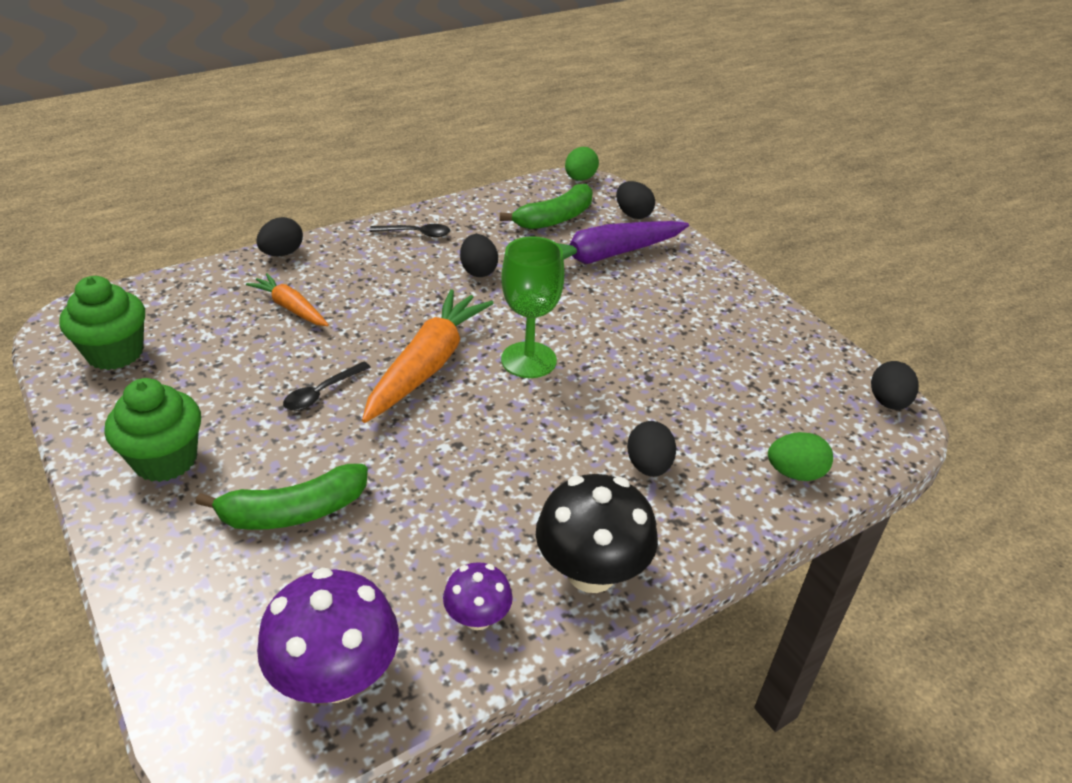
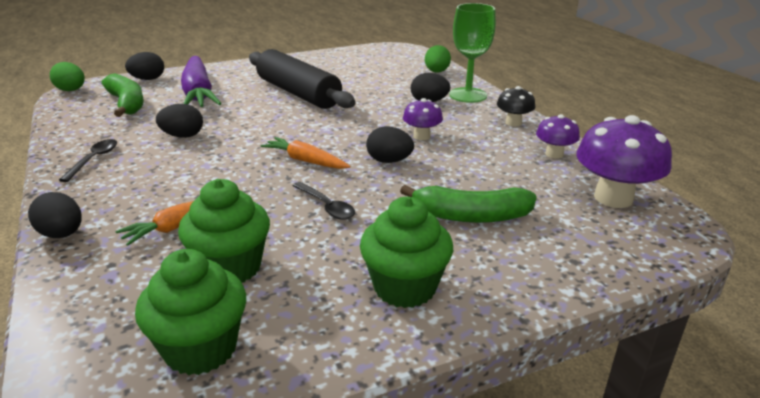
camera: 80 degrees left, 10 degrees down
(219, 348) = (231, 267): none -> green cupcake
(294, 512) = (471, 216): green banana -> green banana turned 105 degrees clockwise
(427, 365) = (305, 161): orange carrot -> orange carrot, size x0.56
(515, 461) = (421, 136): none -> purple mushroom
(528, 360) = (314, 125): green goblet -> green goblet (468, 95)
(591, 572) = (513, 123): black mushroom -> black mushroom, size x0.55
(633, 333) = (298, 93): none -> black rolling pin
(888, 402) = (385, 48): black egg -> black egg (389, 161)

